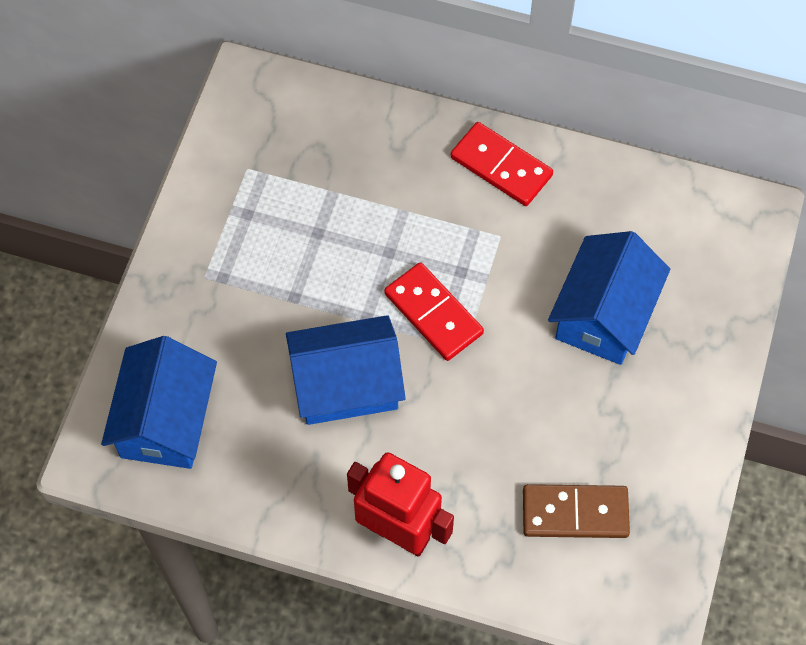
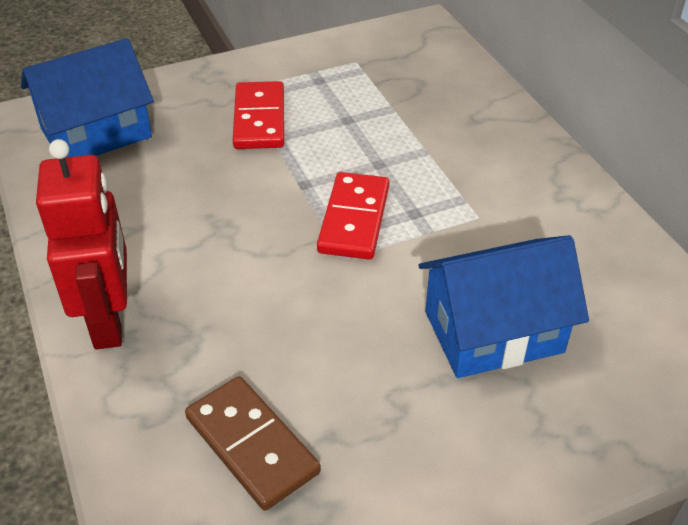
camera: 50 degrees right, 20 degrees down
(346, 384) = (228, 207): blue house -> none
(501, 166) = (542, 180): red domino -> red domino (259, 119)

